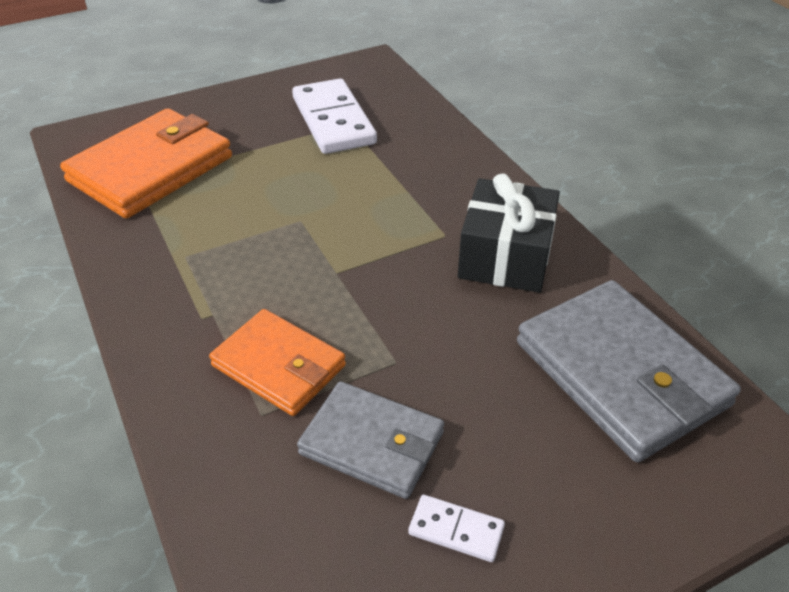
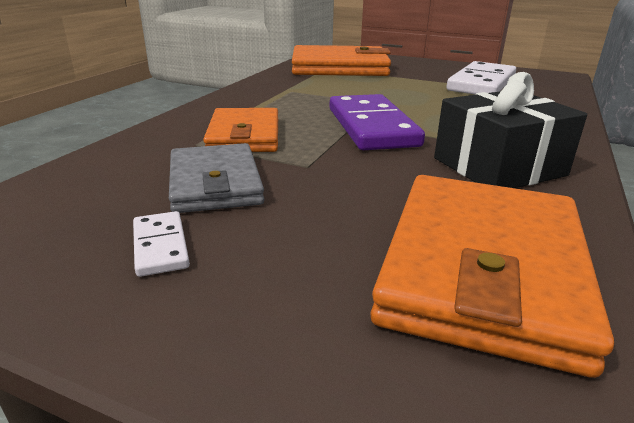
camera: 50 degrees right, 15 degrees down
(356, 267) = (372, 127): none -> purple domino
(620, 373) = (482, 269): grey wallet -> orange wallet

